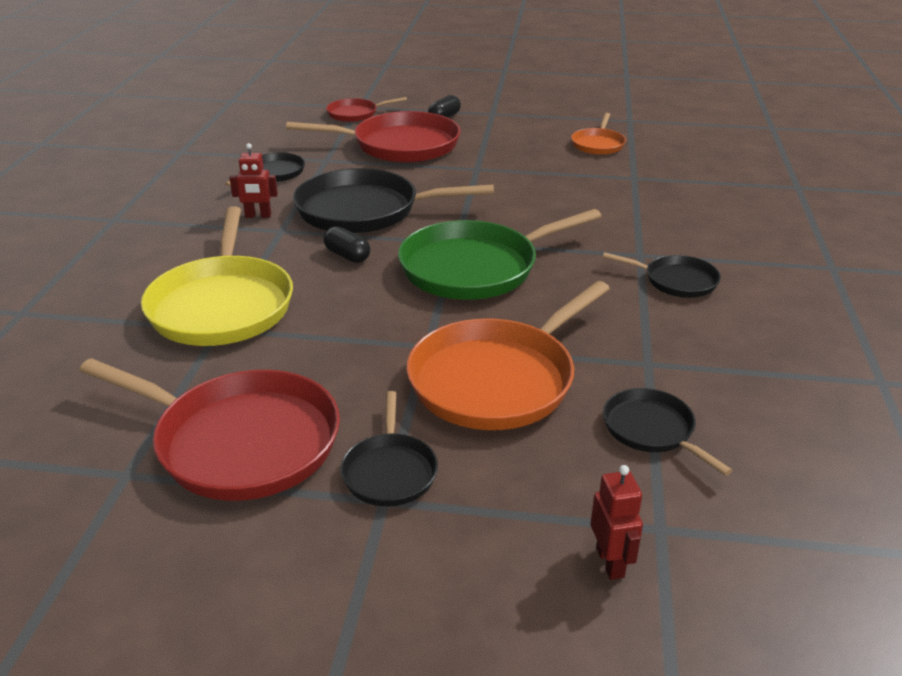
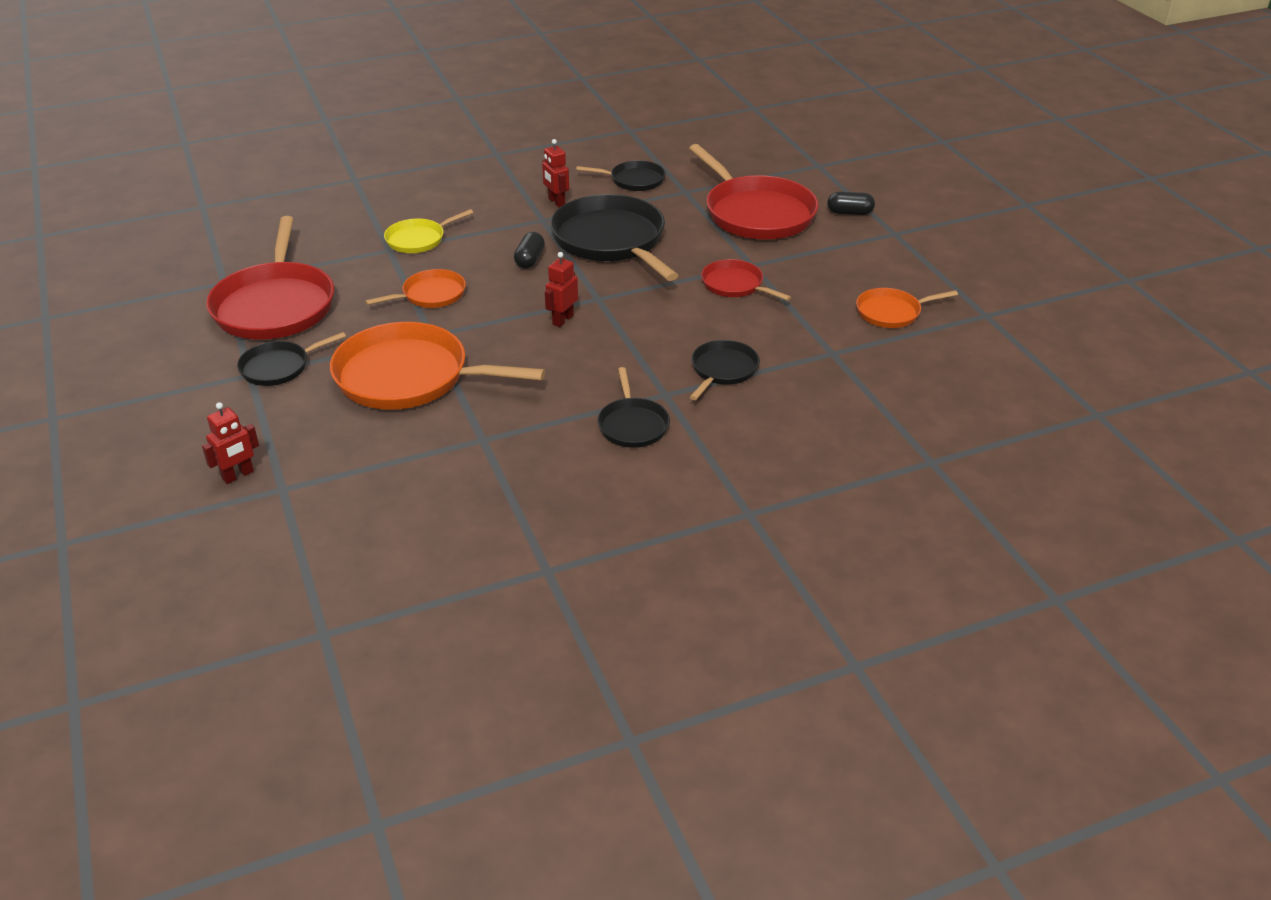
camera: 60 degrees right, 5 degrees up
(222, 305) = (418, 239): yellow pan -> yellow pan, size x0.52
(347, 326) = (431, 295): none -> orange pan
(355, 114) = (798, 169): red pan -> red pan (735, 285)
(475, 268) = (562, 320): green pan -> red robot
(651, 430) = (392, 461): black pan -> black pan (723, 370)

